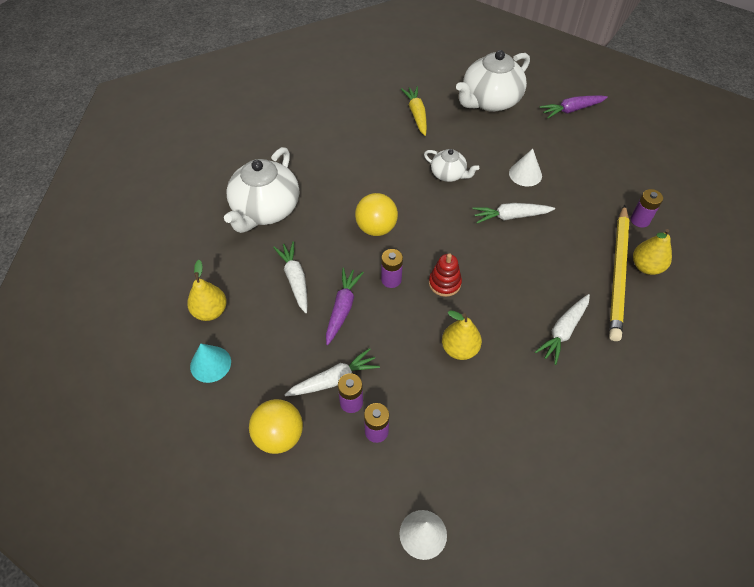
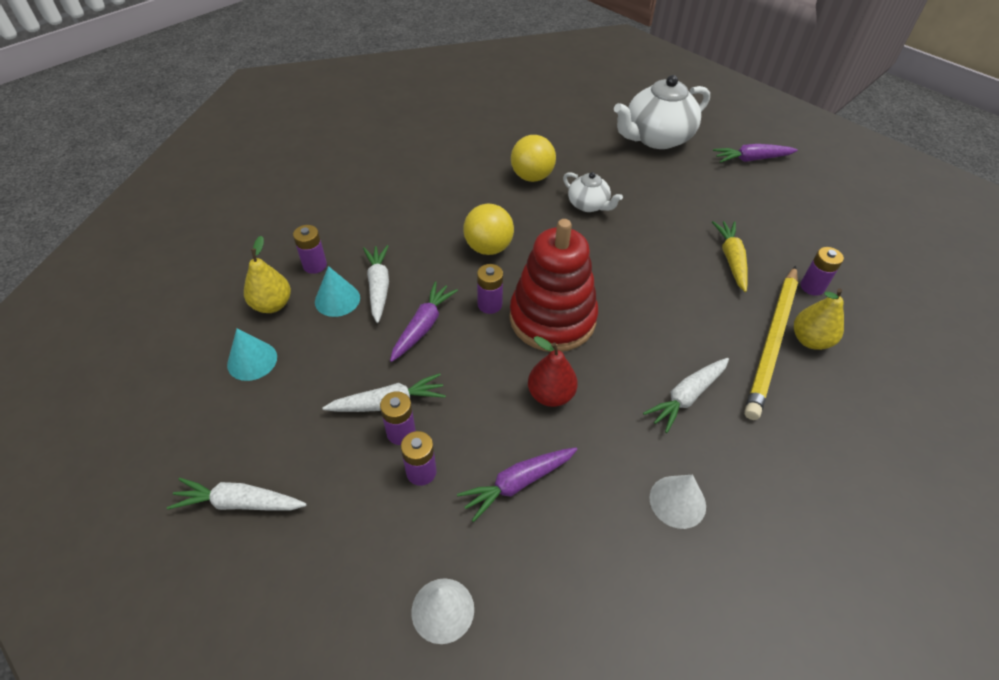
camera: 10 degrees right, 5 degrees down
(235, 269) = (315, 265): none -> purple battery
(264, 297) = (337, 299): none -> turquoise cone
(265, 210) = (369, 211): white teapot -> none
(279, 435) = (303, 455): yellow ball -> yellow ball (532, 176)
(416, 114) = (568, 140): yellow carrot -> yellow carrot (731, 259)
(444, 283) = (552, 319): red stacking toy -> red stacking toy, size x2.19
(453, 426) = (518, 483): none -> purple carrot
(459, 349) = (550, 395): yellow pear -> red pear
(511, 216) = (651, 259): white carrot -> white carrot (240, 503)
(525, 174) = (680, 217): white cone -> white cone (677, 501)

